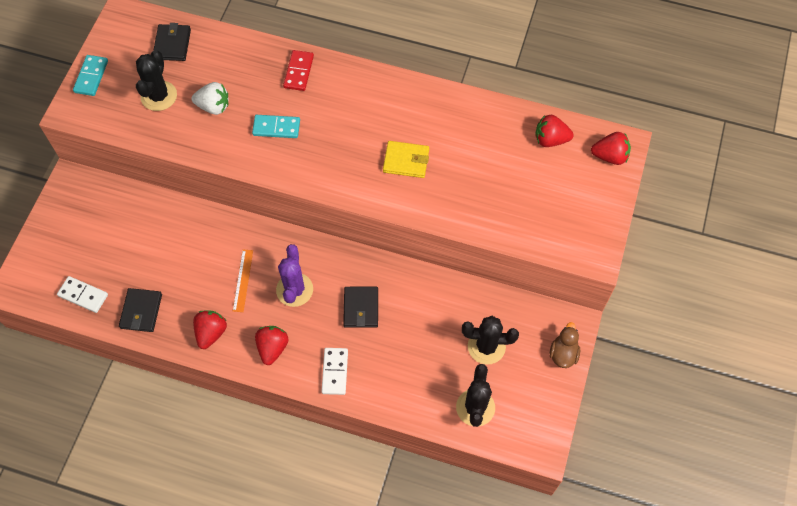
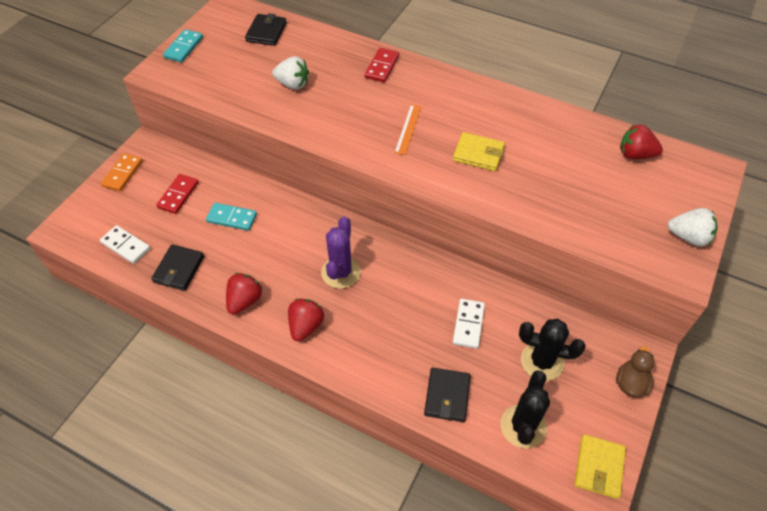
camera: 10 degrees right, 10 degrees down
(56, 217) = (122, 173): none -> orange domino
(119, 233) = (178, 195): none -> red domino
(159, 96) = (242, 70): black cactus -> none
(243, 280) = (289, 255): orange ruler -> orange ruler (408, 129)
(276, 127) = (350, 109): turquoise domino -> turquoise domino (232, 218)
(335, 372) = (368, 361): white domino -> white domino (468, 324)
(361, 308) = (408, 301): black wallet -> black wallet (447, 396)
(540, 431) = (599, 467): none -> yellow wallet
(599, 220) = (688, 237): none -> white strawberry
(610, 156) = (700, 178): red strawberry -> none

